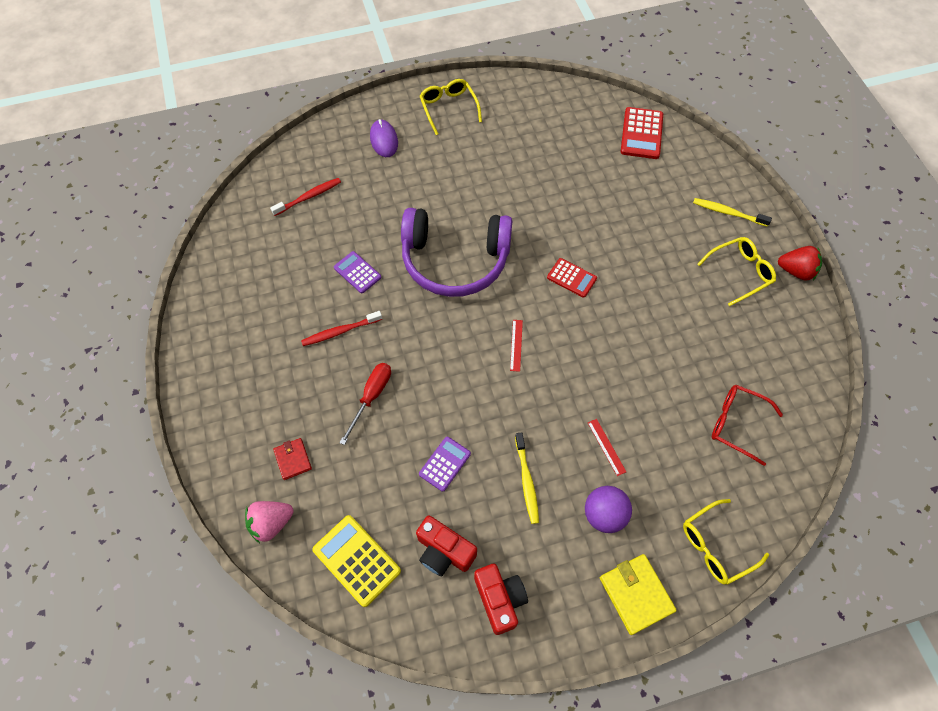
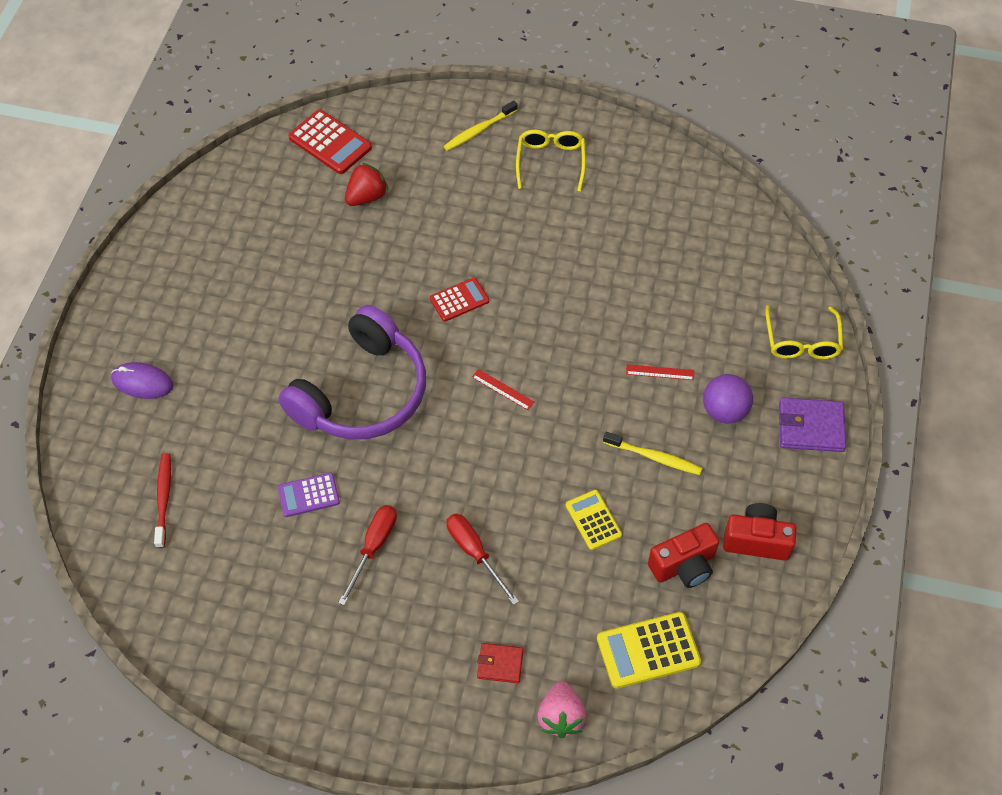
camera: 60 degrees left, 5 degrees down
(340, 331) = (373, 547): red toothbrush -> red screwdriver
(445, 464) = (593, 520): purple calculator -> yellow calculator
(448, 108) = (150, 296): yellow glasses -> none
(636, 594) = (810, 427): yellow wallet -> purple wallet
(736, 424) = (700, 258): red glasses -> none
(796, 271) = (579, 119): red strawberry -> red strawberry (366, 197)

